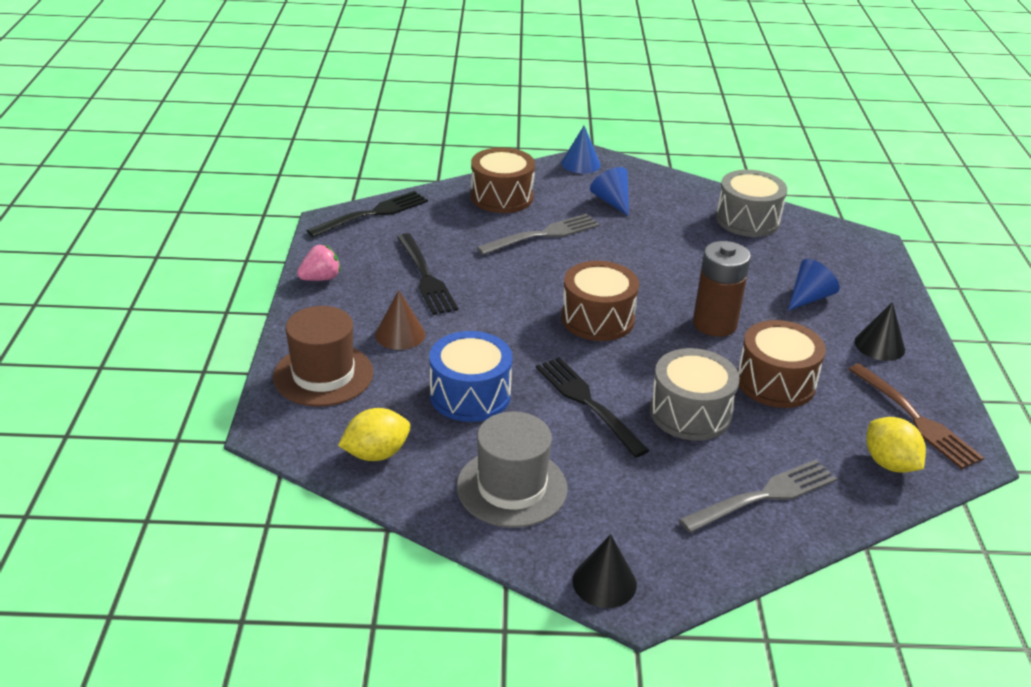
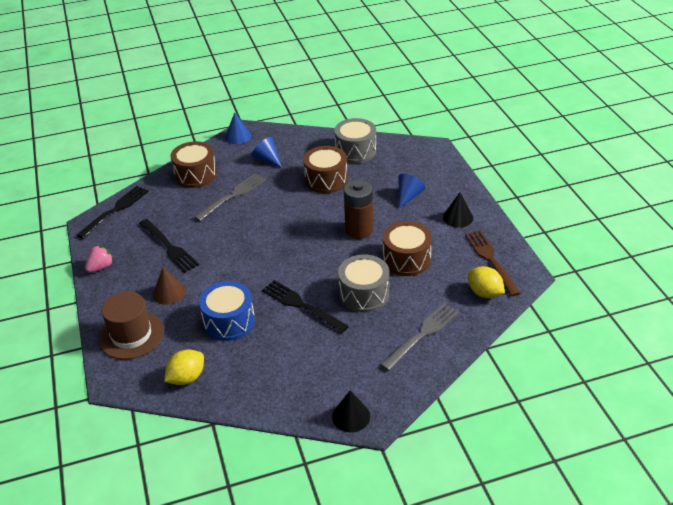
camera: 15 degrees left, 5 degrees up
(512, 487) = (277, 374): grey hat -> none
(597, 319) = (288, 246): brown drum -> brown drum (326, 180)
(915, 419) = (491, 260): brown fork -> brown fork turned 150 degrees counterclockwise

